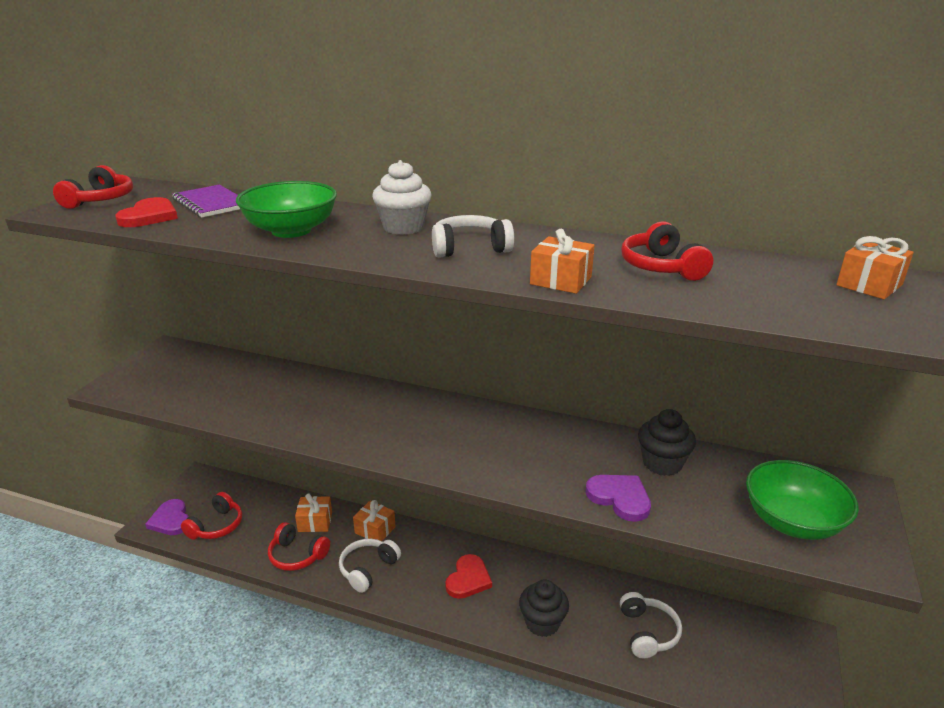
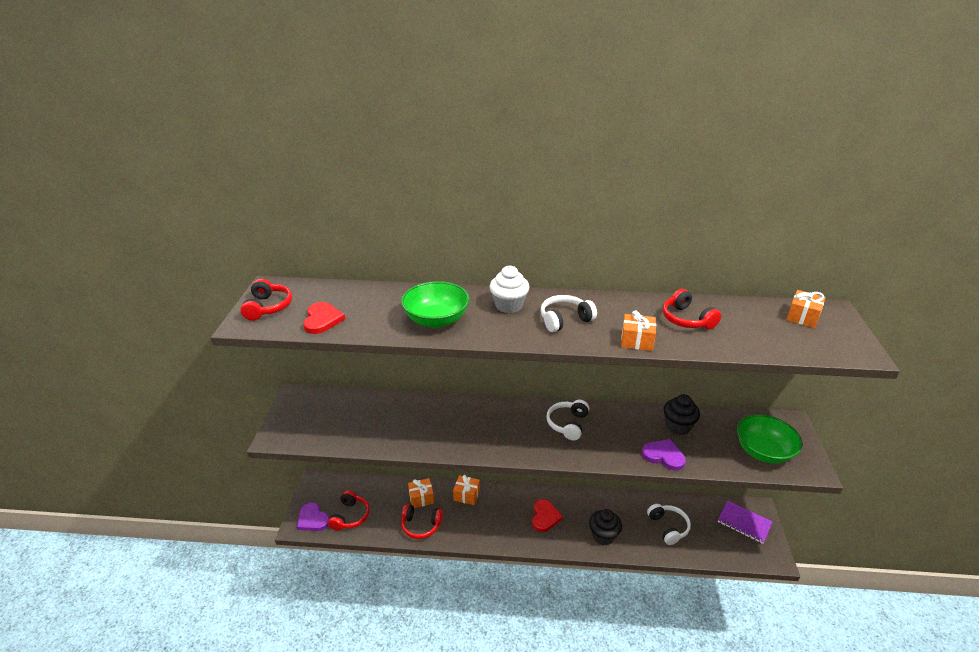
camera: 15 degrees left, 5 degrees up
(211, 203) = (355, 299): purple notebook -> purple notebook (744, 523)
(368, 569) = (475, 525): white headphones -> white headphones (568, 424)

